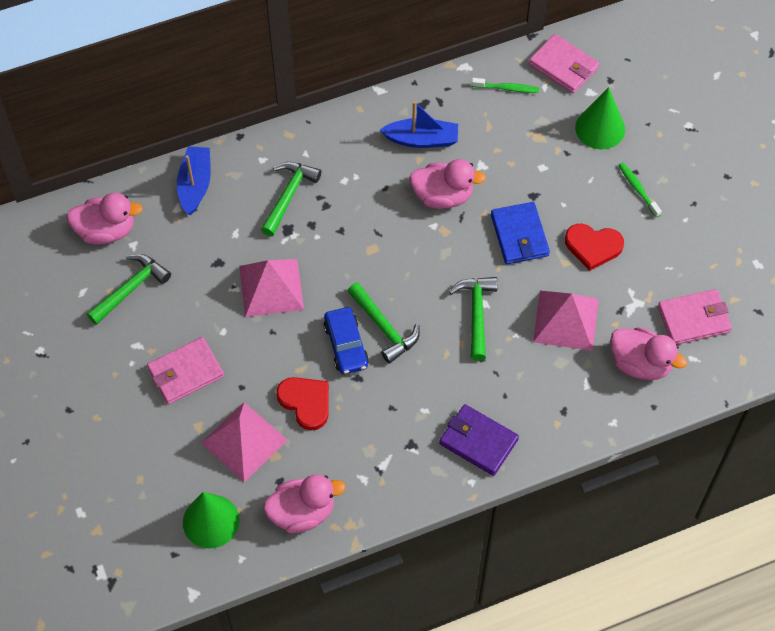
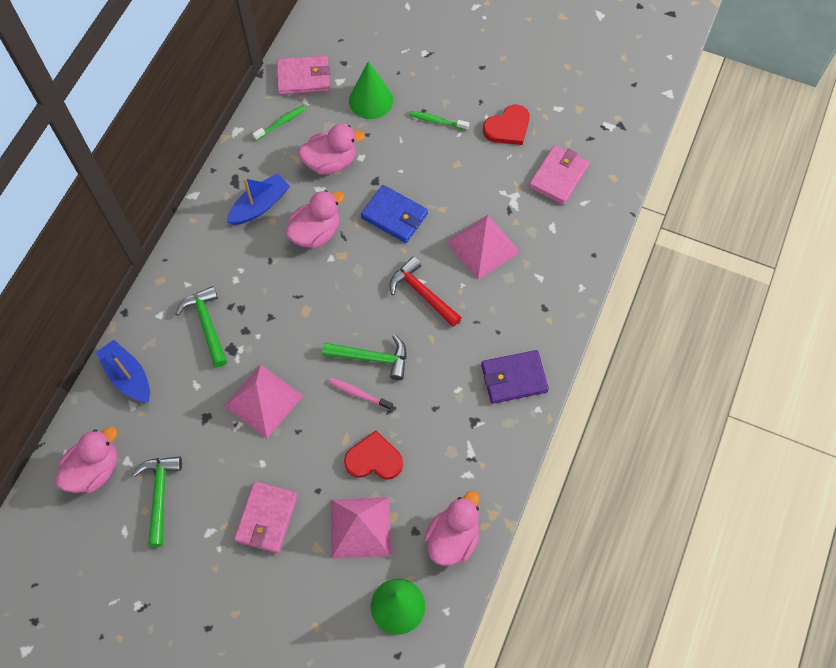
camera: 45 degrees left, 5 degrees up
(346, 345) = (359, 394): blue car -> pink toothbrush
(476, 313) = (422, 293): green hammer -> red hammer
(593, 246) = (448, 183): red heart -> red heart (508, 127)
(640, 364) = (557, 234): pink duck -> pink duck (331, 162)

